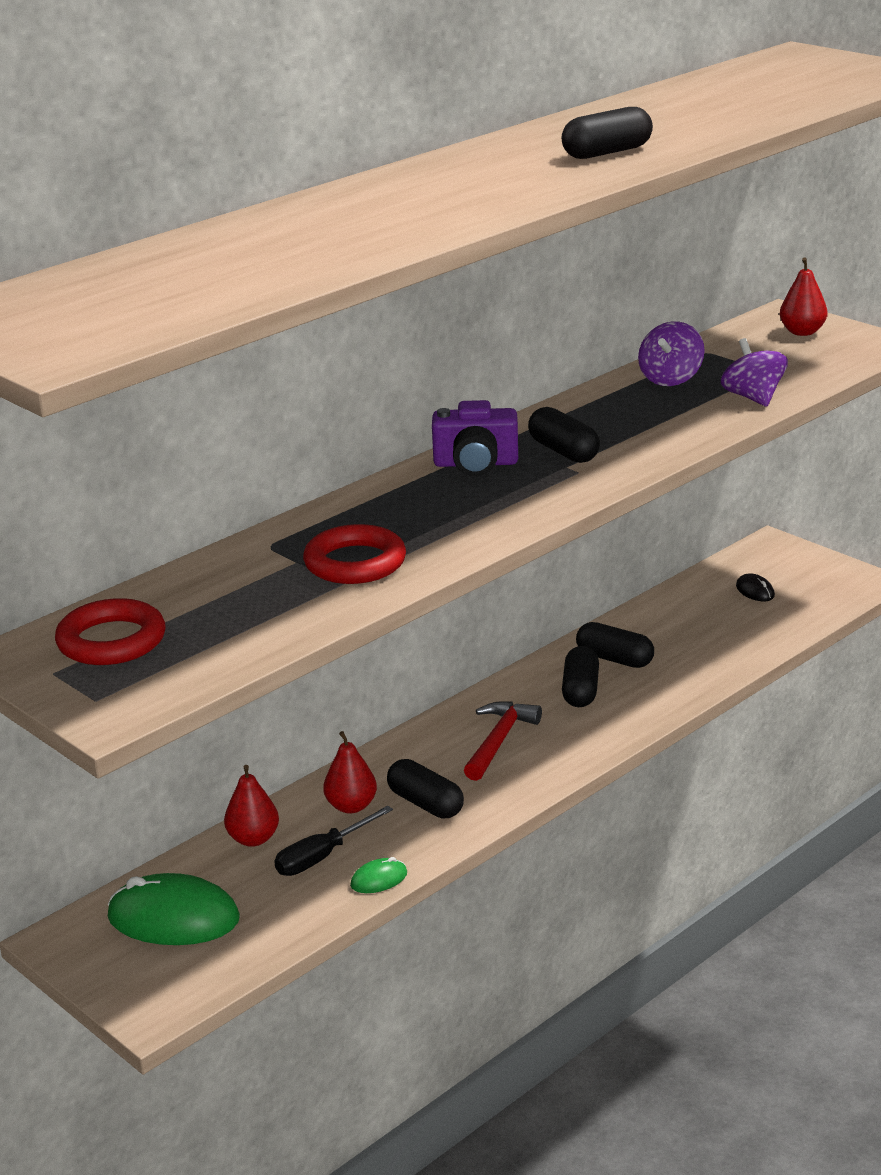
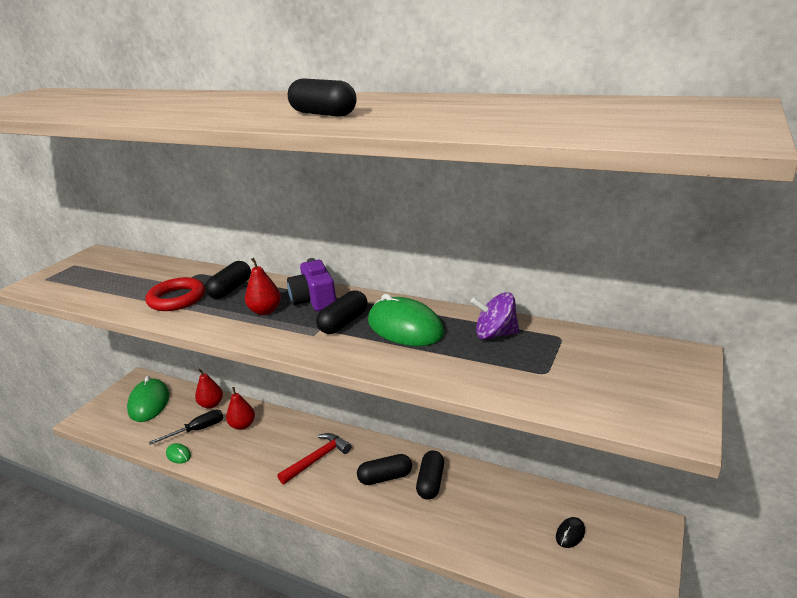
camera: 70 degrees right, 0 degrees up
(111, 641) = (100, 267): red ring -> none
(322, 857) = (197, 430): black screwdriver -> black screwdriver turned 120 degrees clockwise
(425, 804) = (248, 450): black capsule -> black capsule (231, 289)
(499, 741) = (317, 459): red hammer -> red hammer turned 45 degrees counterclockwise
(611, 419) = (405, 327): none -> green mouse
(753, 398) = (484, 378): purple spinning top -> none
(802, 332) = (653, 374): red pear -> red pear (265, 311)

